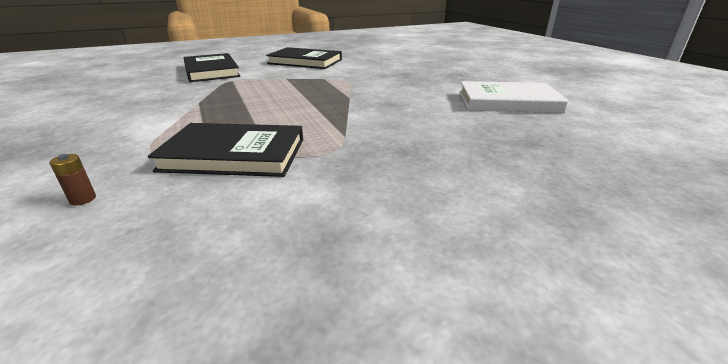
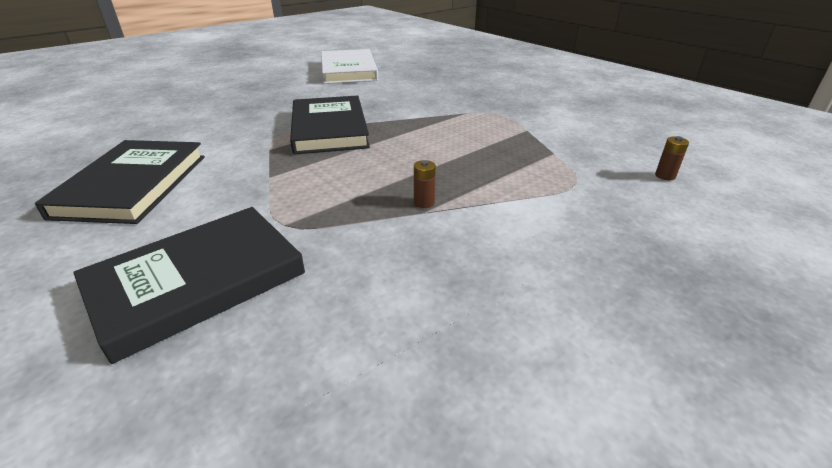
camera: 105 degrees left, 5 degrees up
(207, 103) = (424, 203): none -> brown battery
(234, 155) = (540, 143): black book -> black book (329, 129)

